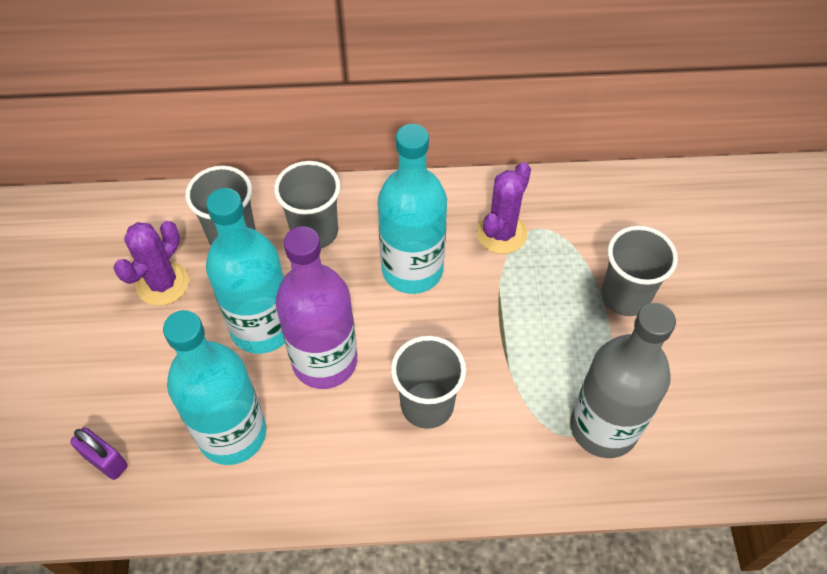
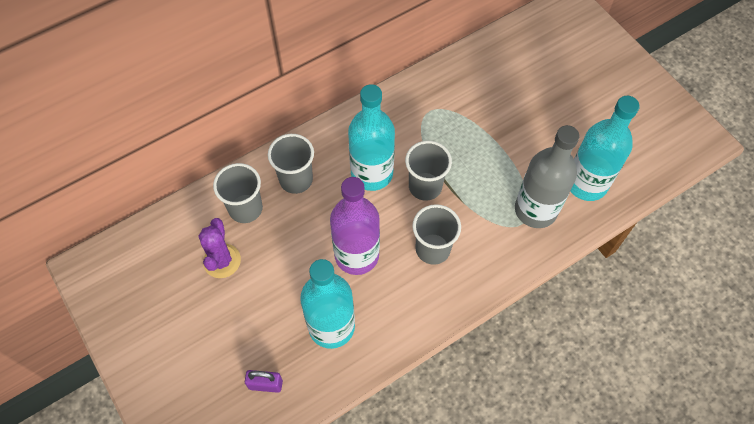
camera: 30 degrees left, 5 degrees up
(262, 327) = (305, 255): turquoise bottle -> turquoise bottle (586, 183)
(501, 233) = (410, 125): purple cactus -> none
(625, 296) = (502, 128): grey cup -> grey cup (425, 186)

